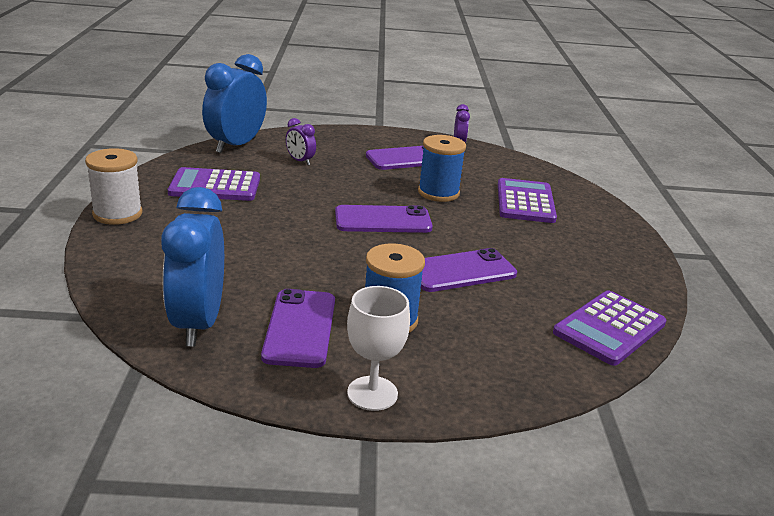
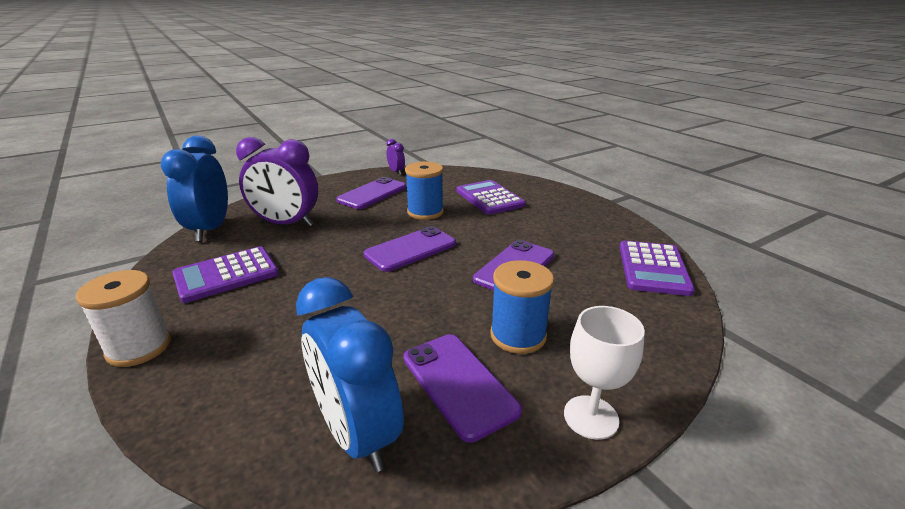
camera: 30 degrees left, 0 degrees up
(300, 161) = (286, 224): purple clock -> purple clock, size x2.14

